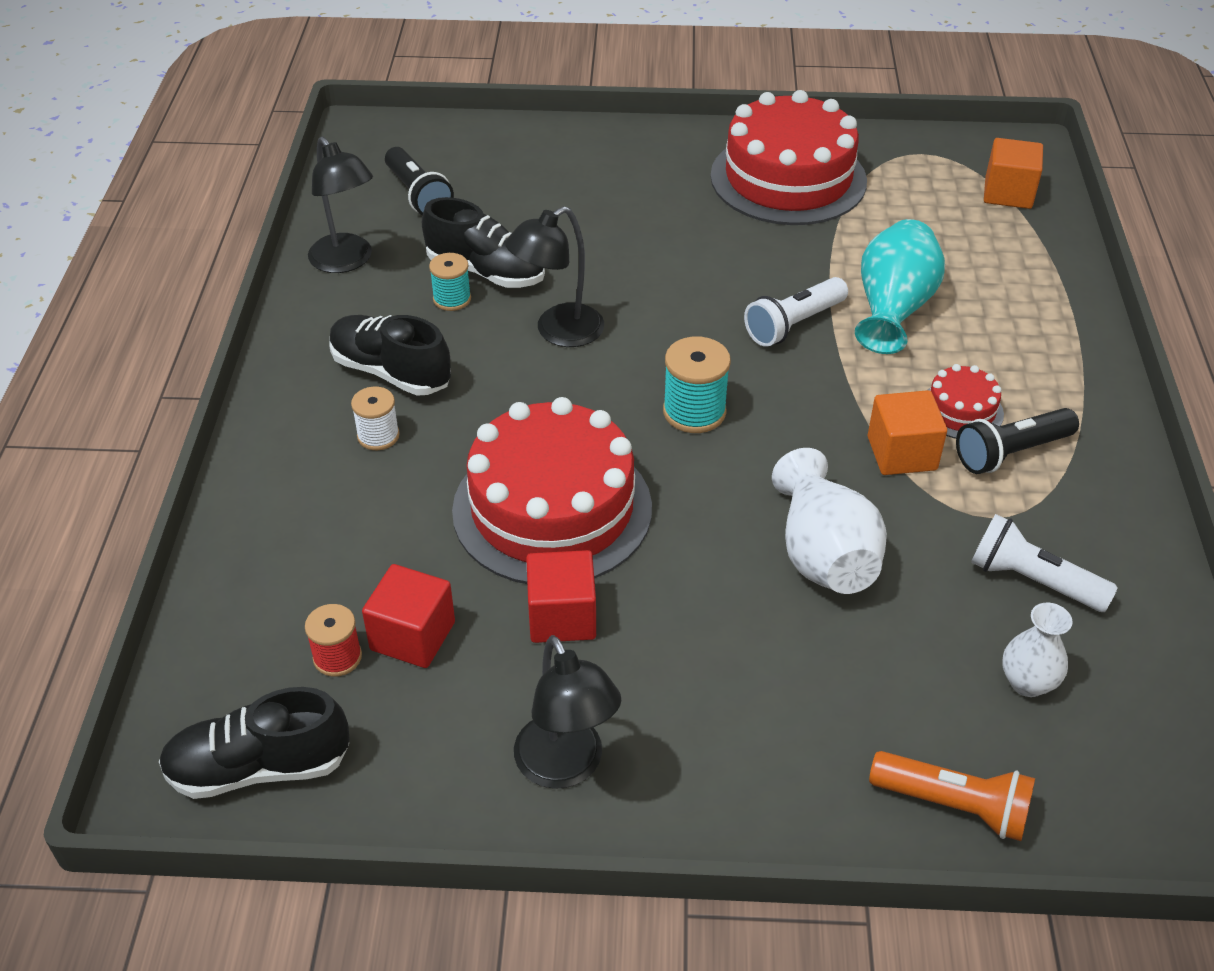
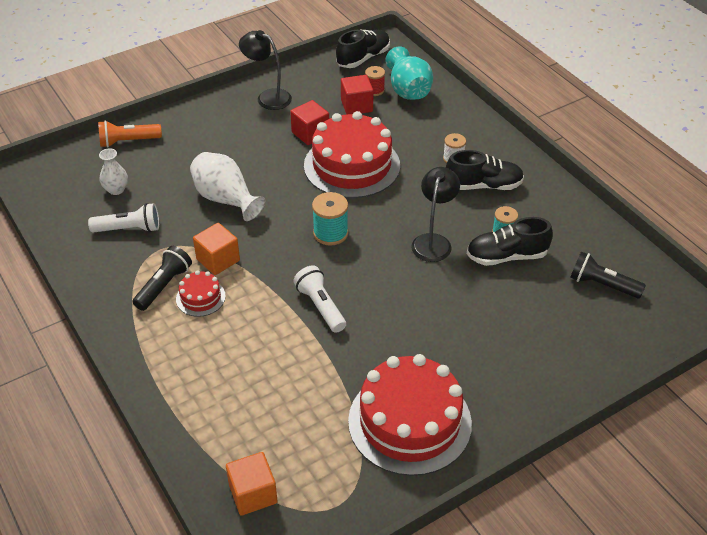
camera: 145 degrees right, 0 degrees up
(346, 261) = (579, 227): black lamp -> none
(793, 324) = (320, 306): white flashlight -> white flashlight turned 45 degrees counterclockwise
(892, 309) = (273, 345): turquoise vase -> turquoise vase (408, 90)

